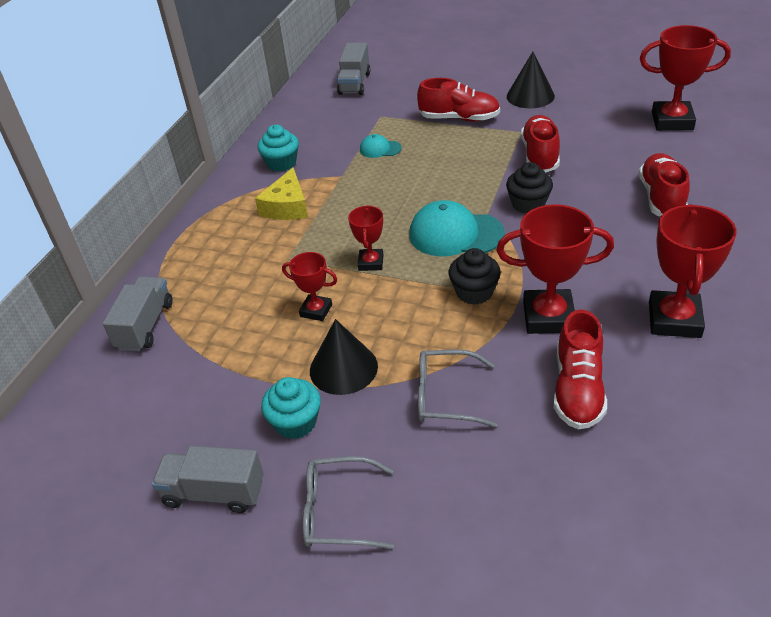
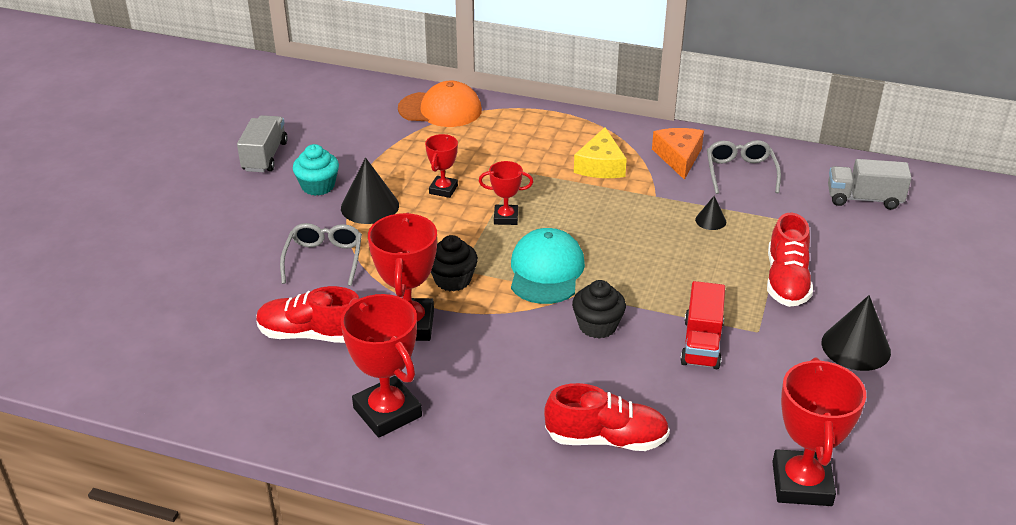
camera: 85 degrees right, 5 degrees down
(145, 326) = (440, 109): grey truck -> orange cap
(281, 163) = (678, 157): turquoise cupcake -> orange cheese
(287, 206) = (600, 165): yellow cheese -> yellow cheese turned 90 degrees counterclockwise
(338, 511) = (230, 208): grey glasses -> grey glasses (740, 172)
(380, 149) = (710, 220): turquoise cap -> black cone
(540, 155) = (701, 343): red shoe -> red truck
(674, 319) = (387, 412): red trophy -> red trophy turned 45 degrees clockwise

